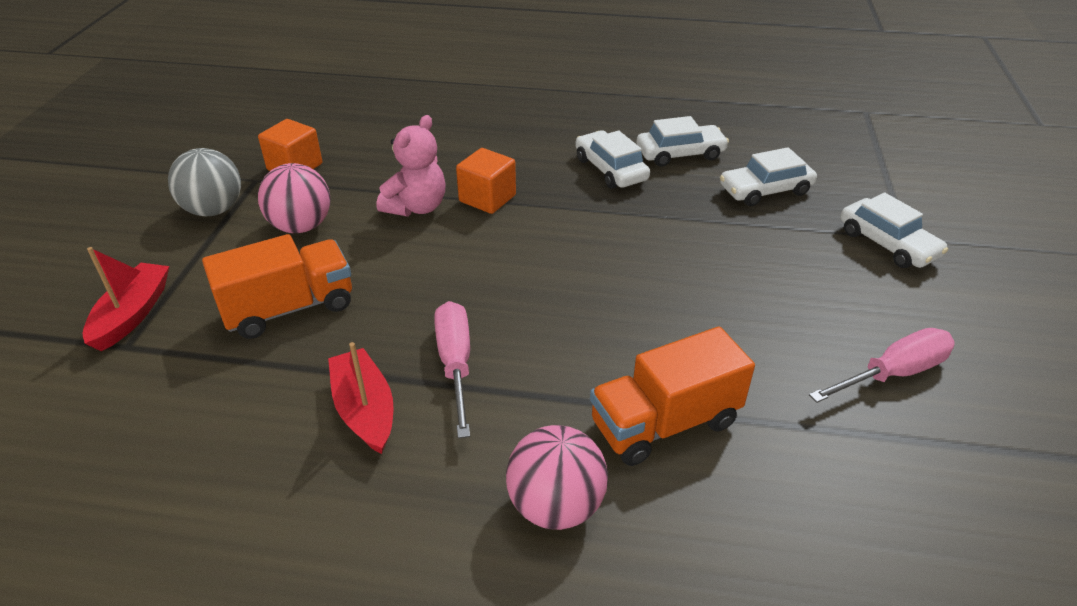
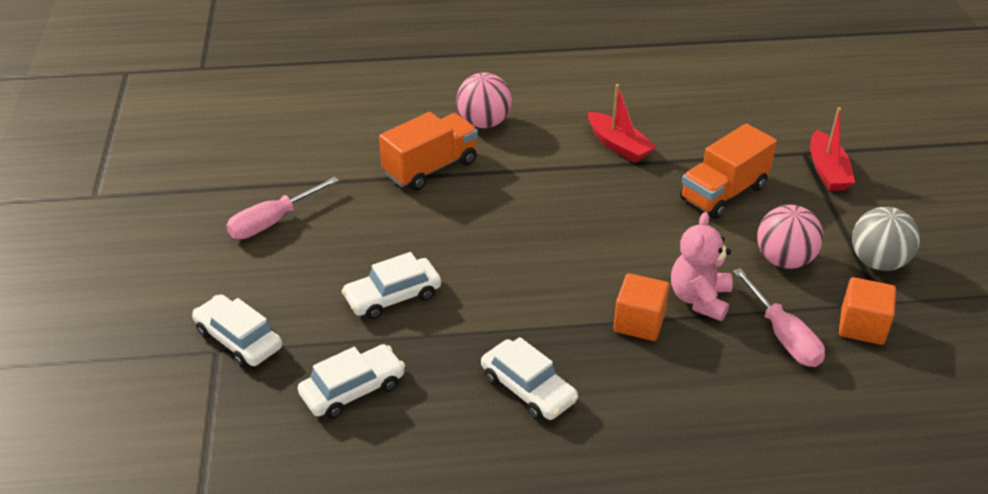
camera: 165 degrees right, 0 degrees up
(455, 364) = (579, 178): pink screwdriver -> pink screwdriver (783, 336)
(680, 154) = (453, 432): white car -> white car (393, 296)

